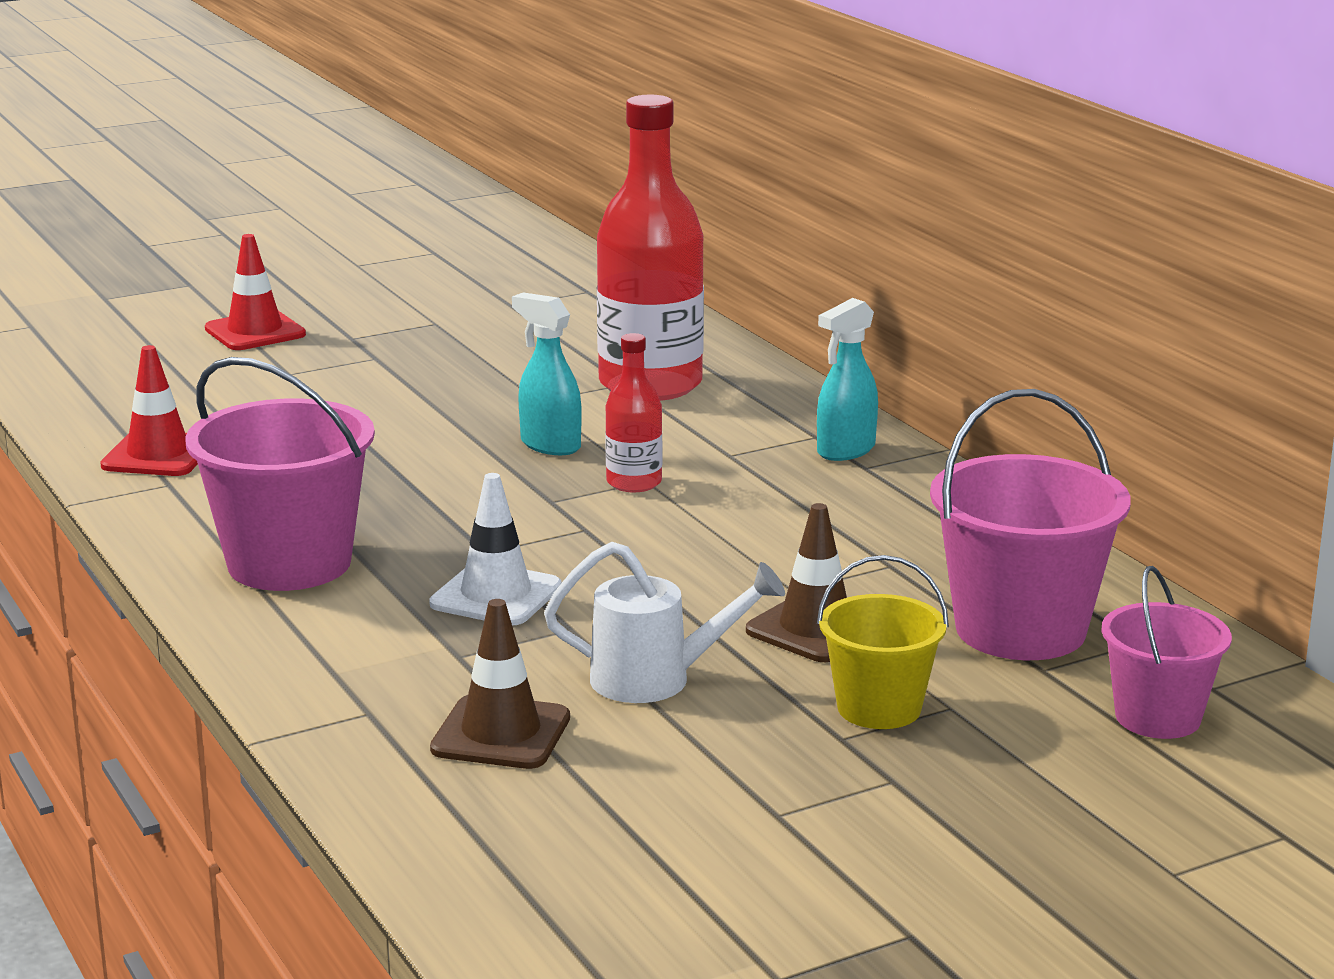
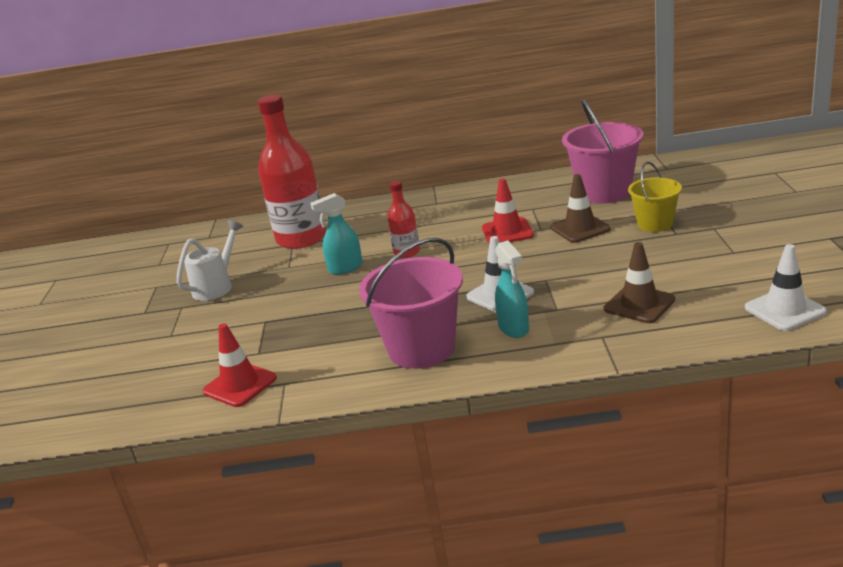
camera: 60 degrees left, 5 degrees up
(255, 332) = (95, 343): red traffic cone -> red traffic cone (507, 232)
(526, 893) = (785, 310): none -> white traffic cone
(656, 680) = (606, 265): white watering can -> white watering can (216, 286)
(845, 450) = (416, 205): turquoise spray bottle -> turquoise spray bottle (514, 328)
(1158, 717) = (685, 179): pink bucket -> none

